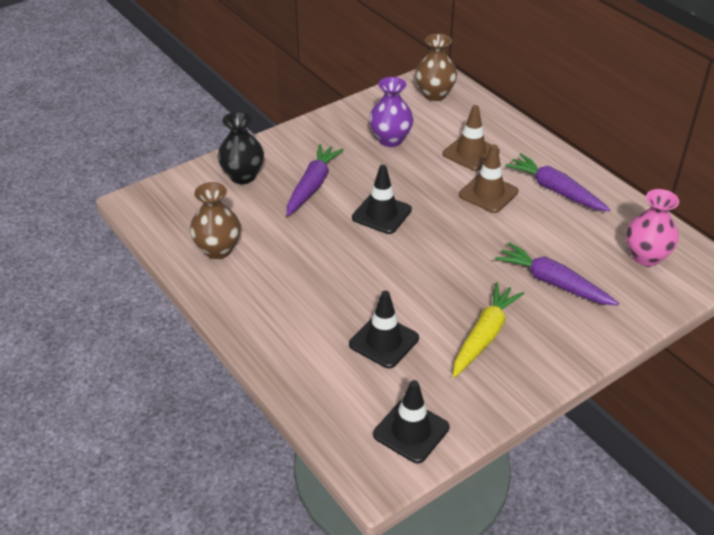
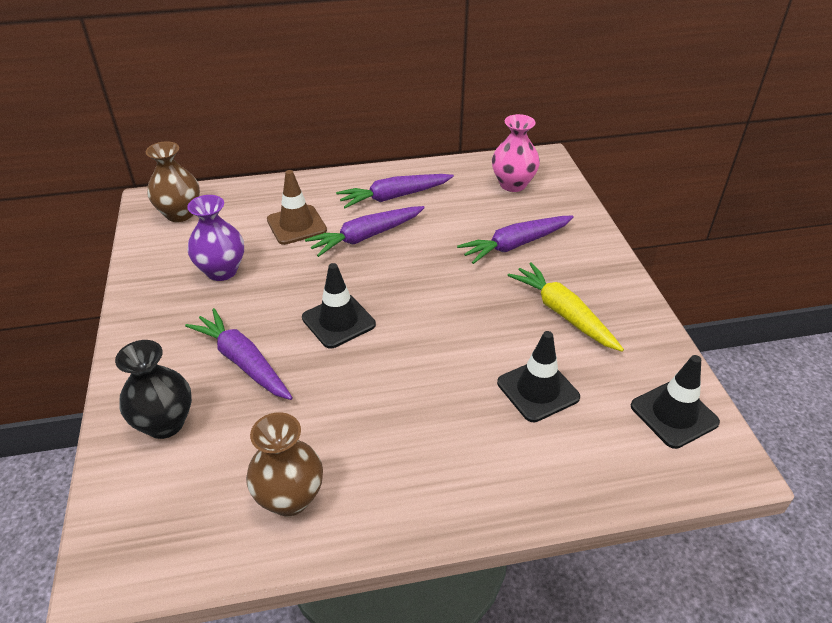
camera: 65 degrees left, 0 degrees up
(488, 193) = (366, 237): brown traffic cone -> purple carrot

